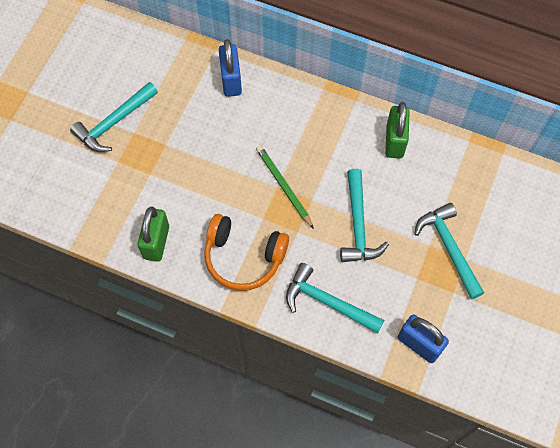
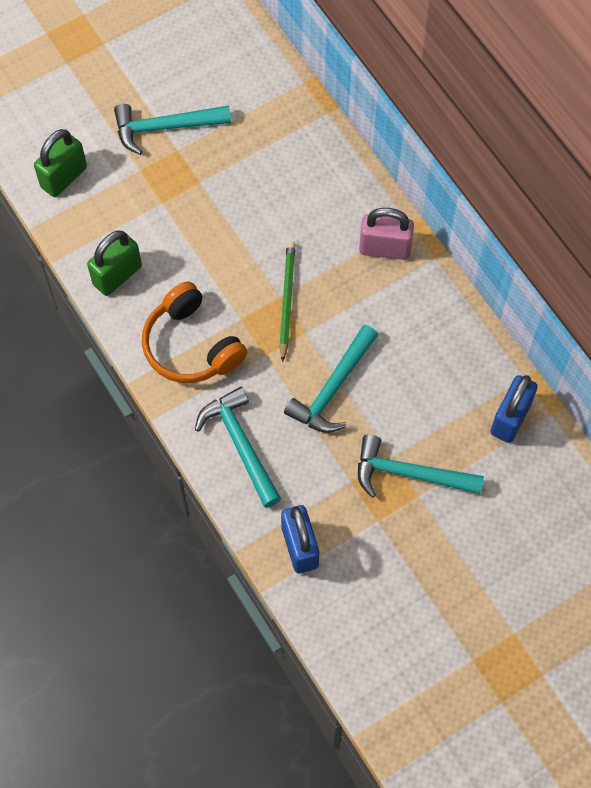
camera: 35 degrees right, 0 degrees up
(231, 80) = (318, 156): blue padlock -> blue padlock (510, 418)
(320, 114) = (384, 248): none -> pink padlock
(394, 141) = (441, 327): green padlock -> green padlock (64, 177)
(449, 248) = (409, 474): turquoise hammer -> turquoise hammer turned 90 degrees counterclockwise

